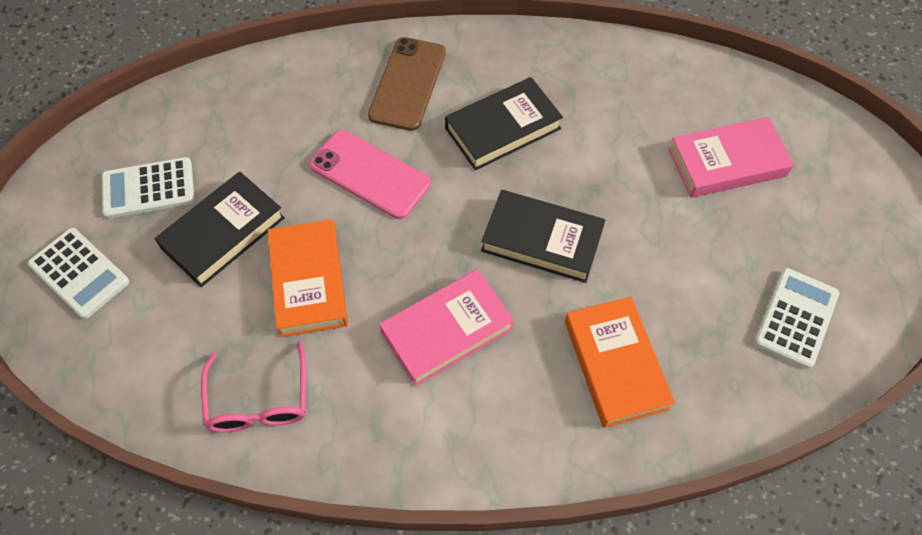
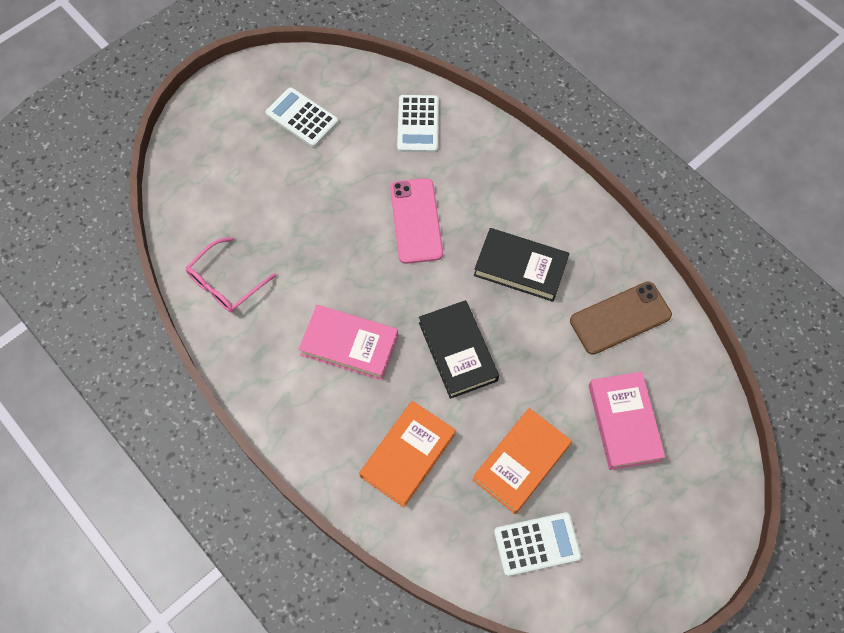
camera: 50 degrees right, 5 degrees up
(79, 273) = (223, 133): white calculator -> white calculator (418, 124)
(223, 233) = (308, 179): black book -> none
(308, 281) = (316, 247): orange book -> orange book (521, 462)
(407, 84) = (502, 187): brown phone -> brown phone (620, 318)
(727, 162) = (624, 422): pink book -> pink book turned 45 degrees clockwise

